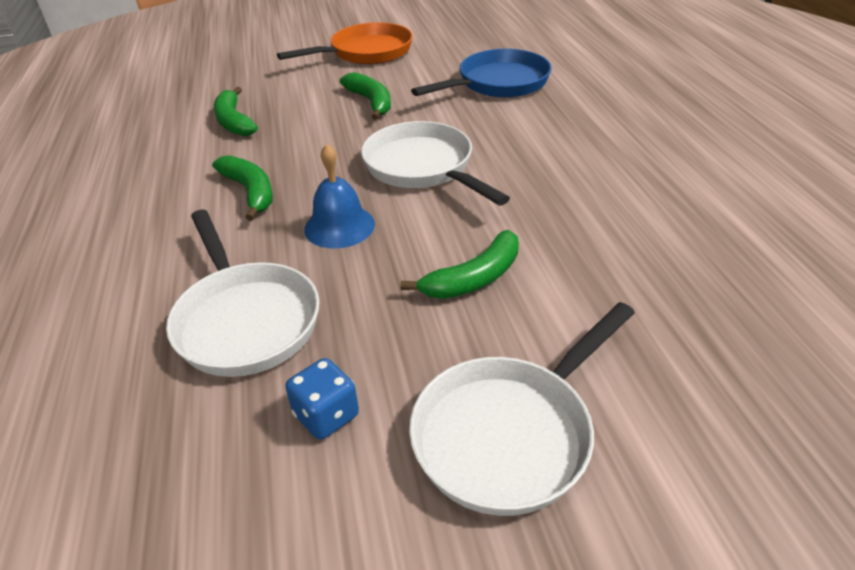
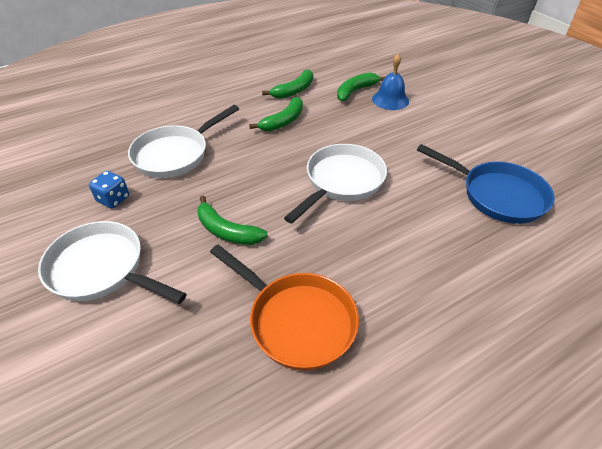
camera: 70 degrees right, 5 degrees up
(339, 226) = (262, 163): blue bell -> blue bell (390, 100)
(366, 53) = (493, 114): orange pan -> orange pan (296, 320)
(371, 102) = (417, 136): green banana -> green banana (294, 91)

